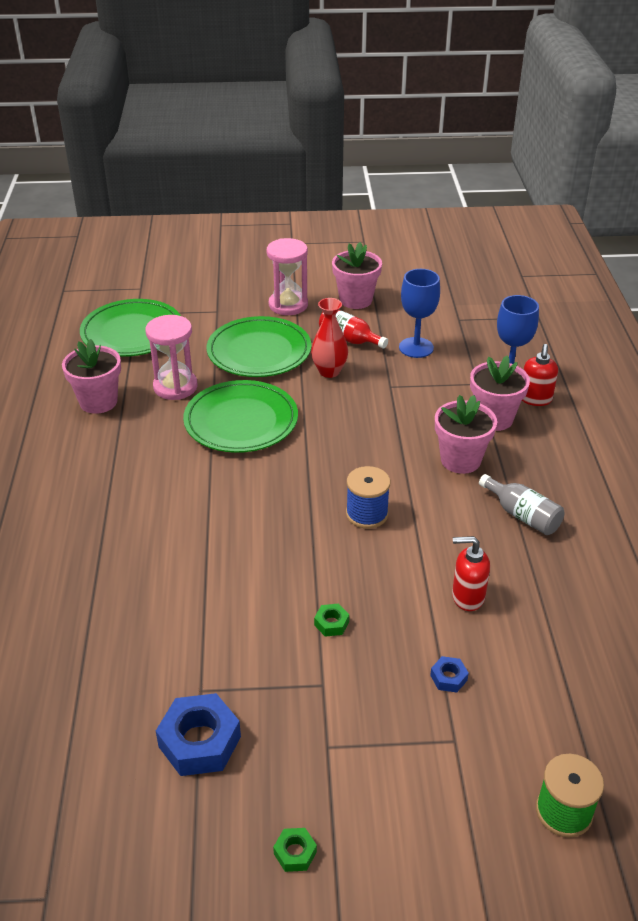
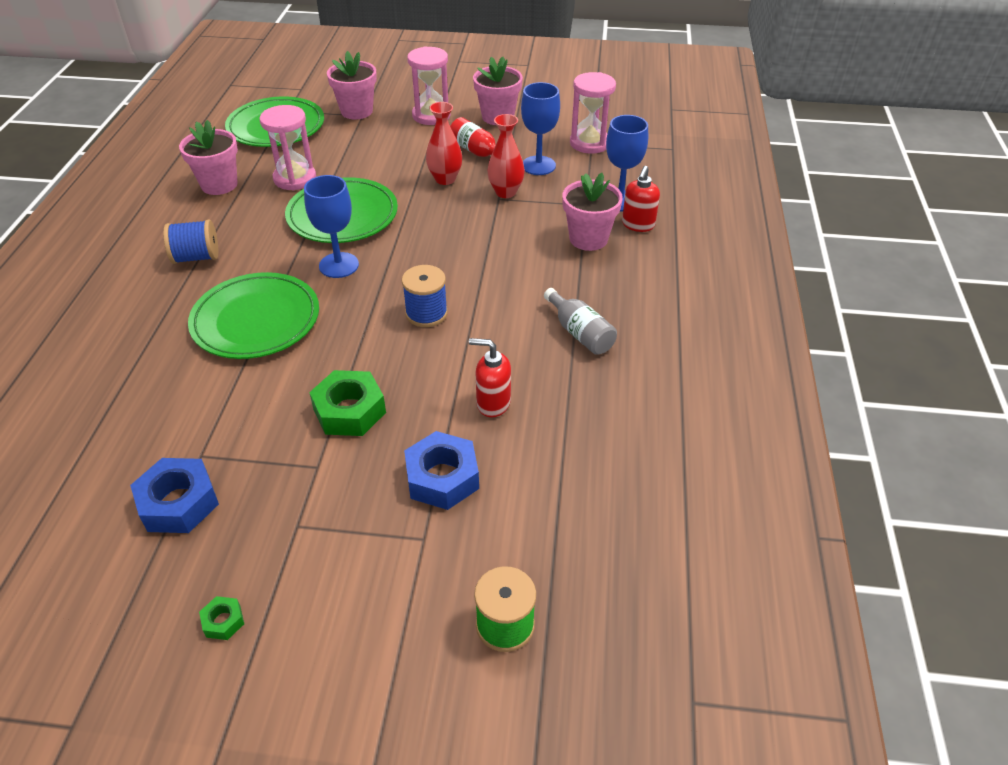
camera: 10 degrees right, 5 degrees up
(108, 483) = (196, 257): none -> blue spool
(259, 352) = (386, 155): green plate -> green plate (256, 320)
(259, 474) = (339, 265): none -> blue goblet
(331, 623) = (349, 411): green nut -> green nut, size x2.10
(395, 379) = (505, 192): none -> red vase
(448, 678) = (442, 478): blue nut -> blue nut, size x2.10
(457, 319) = (589, 143): none -> pink hourglass
(460, 460) = (539, 274): pink flower pot -> pink flower pot (356, 111)

